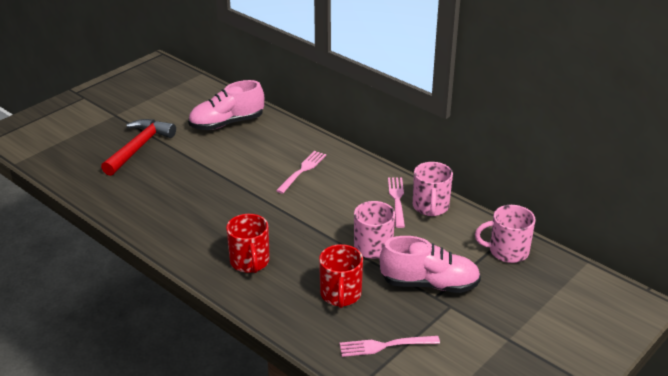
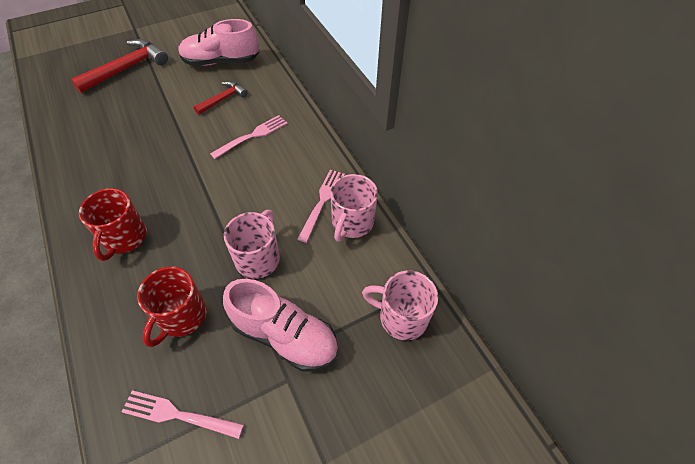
camera: 20 degrees right, 20 degrees up
(253, 151) = (223, 99): none -> red hammer

